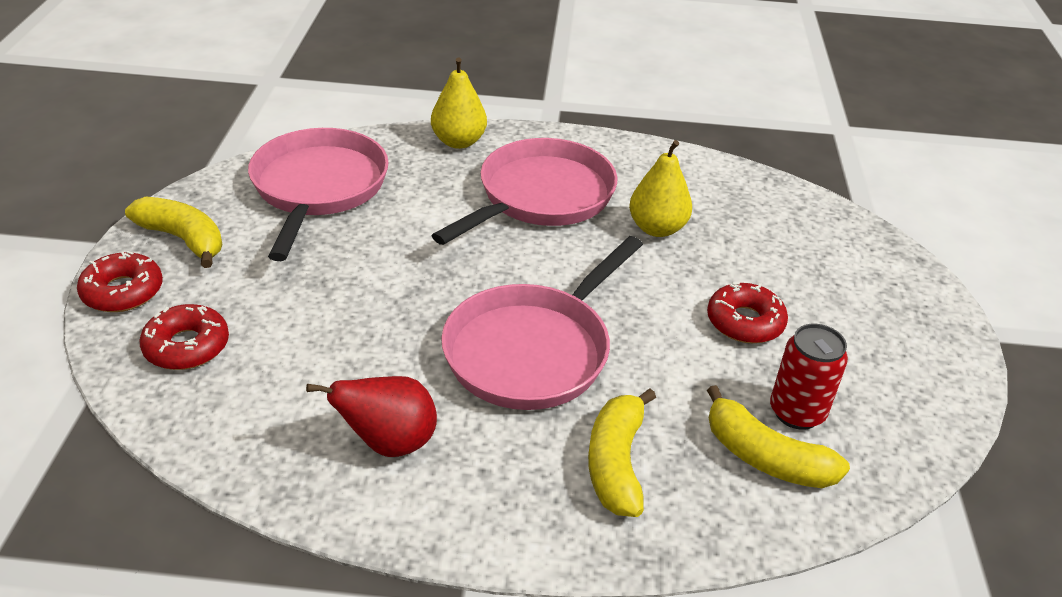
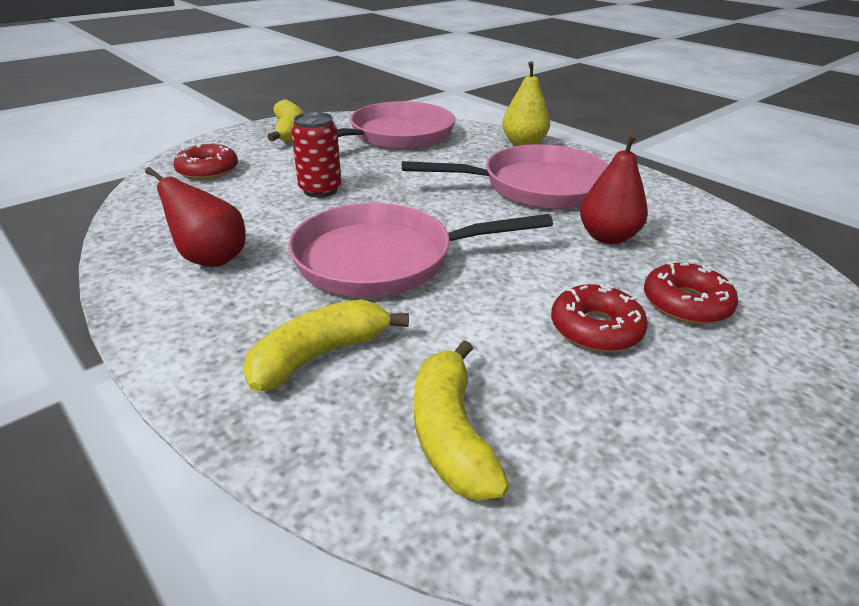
camera: 45 degrees right, 5 degrees down
(123, 291) = (225, 140): red donut -> red donut (686, 303)
(657, 228) = (607, 237): yellow pear -> red pear
(797, 412) = (542, 421): red can -> red can (320, 190)

